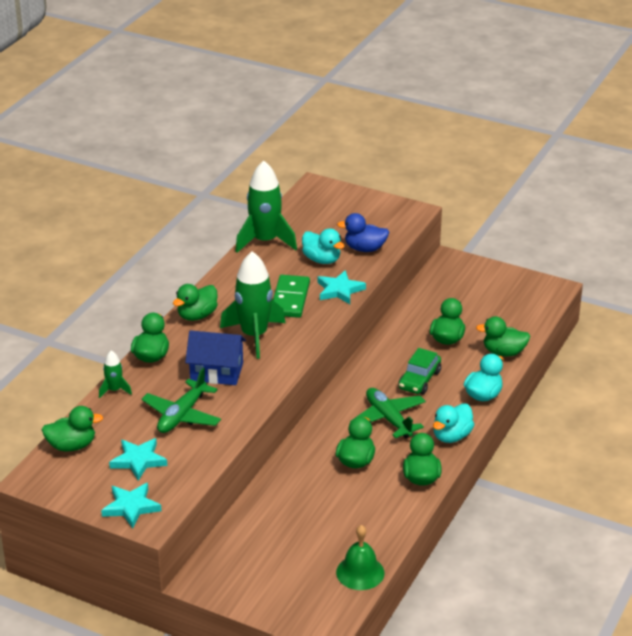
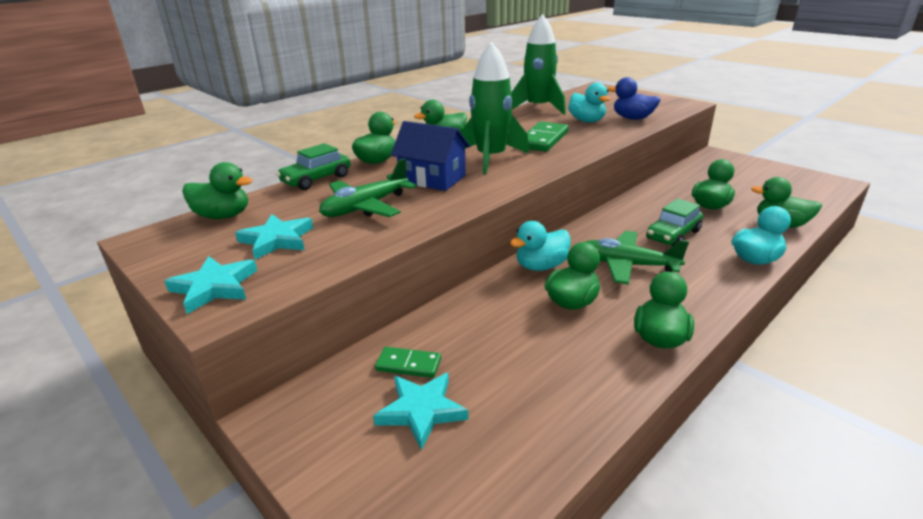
camera: 20 degrees right, 5 degrees down
(114, 390) = (316, 179): green rocket -> green car
(262, 531) = (408, 365): none -> green domino
(339, 290) = (597, 139): turquoise star -> turquoise star (421, 411)
(360, 572) = (525, 467): green bell -> none
(388, 419) = (627, 265): green plane -> green plane turned 60 degrees counterclockwise
(451, 436) = (710, 296): turquoise duck -> turquoise duck (541, 266)

